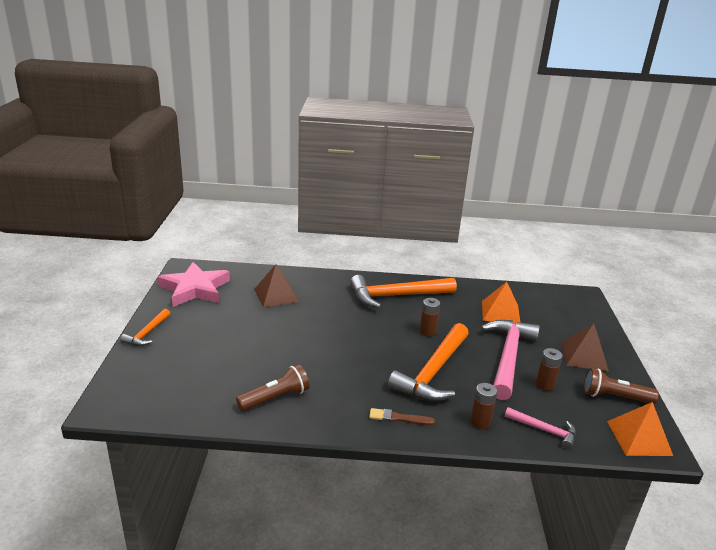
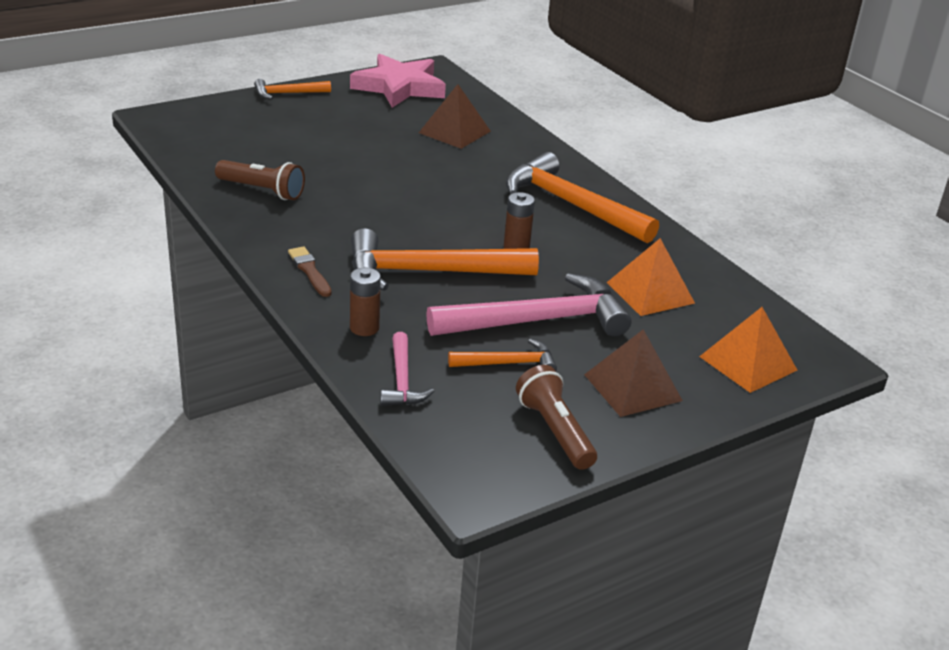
camera: 55 degrees right, 5 degrees up
(544, 385) = (508, 363): brown battery -> orange hammer
(639, 438) = (476, 467): orange pyramid -> orange pyramid (748, 363)

